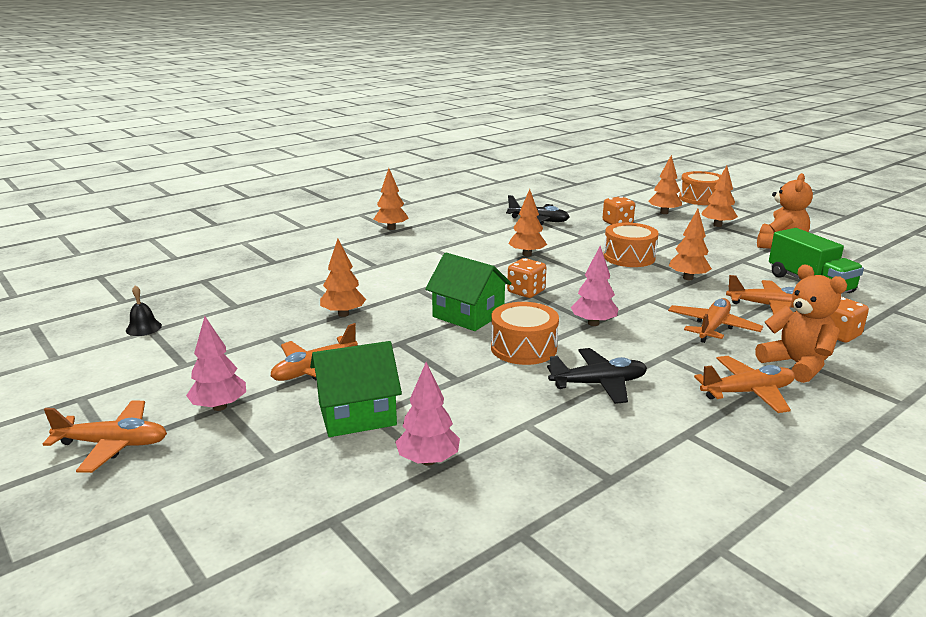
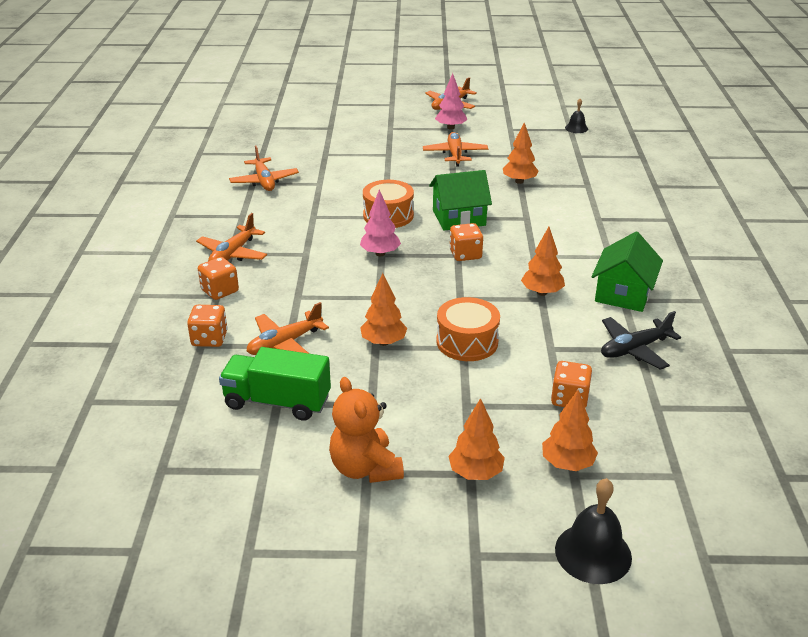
camera: 130 degrees right, 10 degrees up
(357, 414) = (395, 151): green house -> green house (623, 293)
(391, 228) = (695, 257): orange tree -> none
(428, 460) = (333, 154): pink tree -> none
(598, 384) = (316, 217): black plane -> none
(700, 198) = (593, 553): orange drum -> black bell
(712, 327) = (303, 294): orange plane -> orange plane (264, 181)
(796, 365) = (220, 291): orange teddy bear -> orange dice

